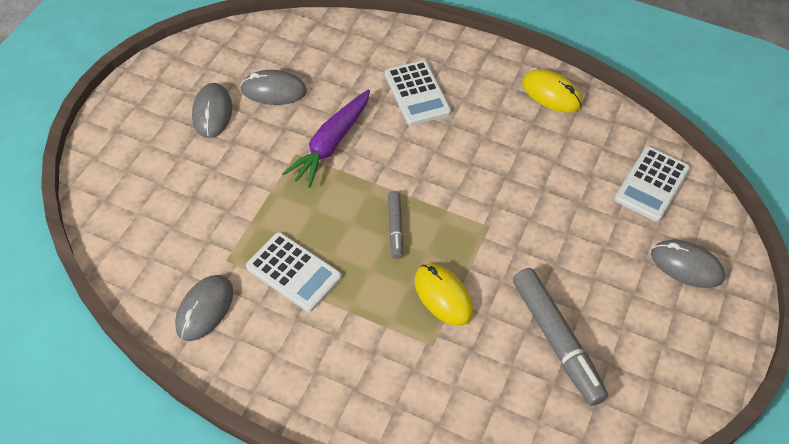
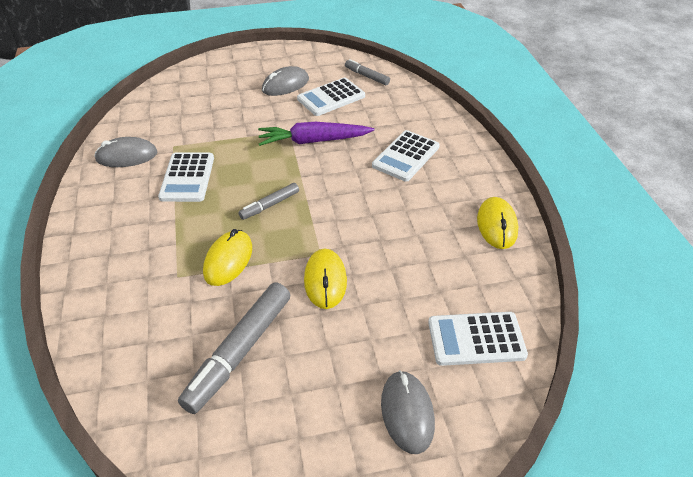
camera: 55 degrees right, 10 degrees down
(266, 43) = (367, 76): none -> grey marker
(274, 91) = (331, 97): grey mouse -> white calculator
(523, 240) = (325, 281): none -> yellow mouse

